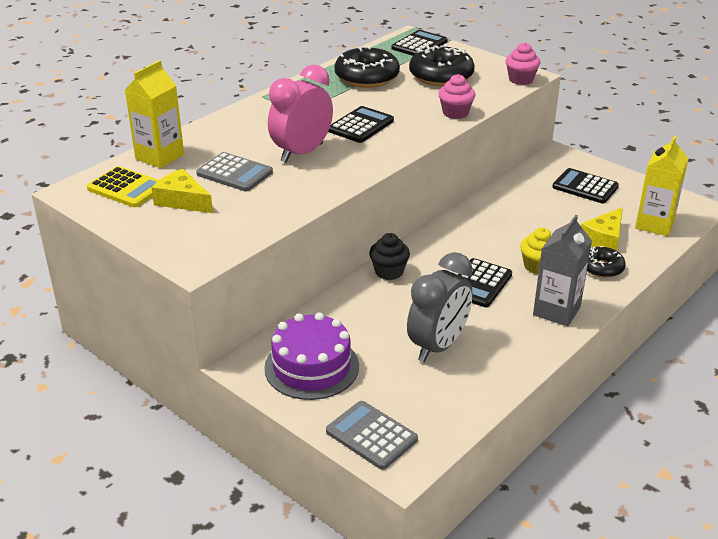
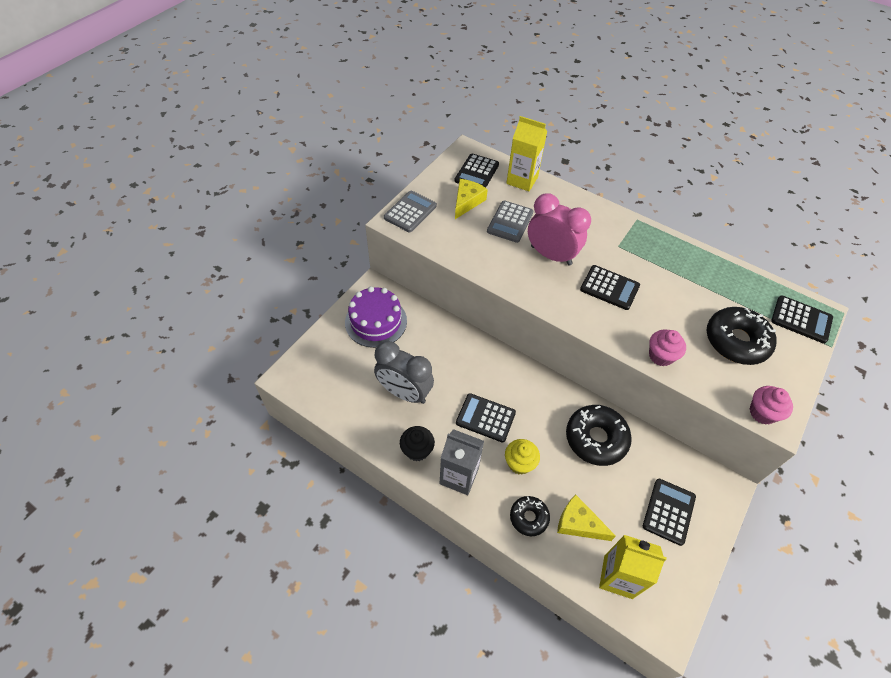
camera: 80 degrees right, 20 degrees up
(126, 188) = (476, 173): yellow calculator -> black calculator
(367, 77) = (705, 284): black donut -> black donut (596, 439)
(371, 435) = (313, 360): grey calculator -> grey calculator (410, 212)
(389, 272) = (489, 356): black cupcake -> black cupcake (417, 450)

